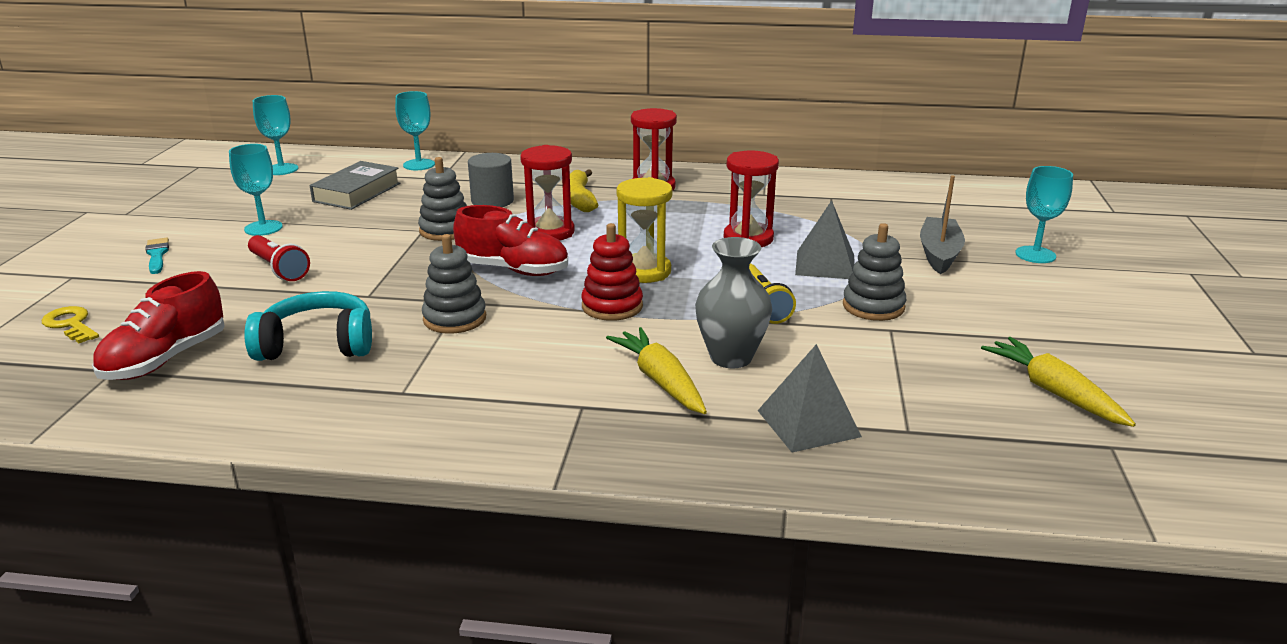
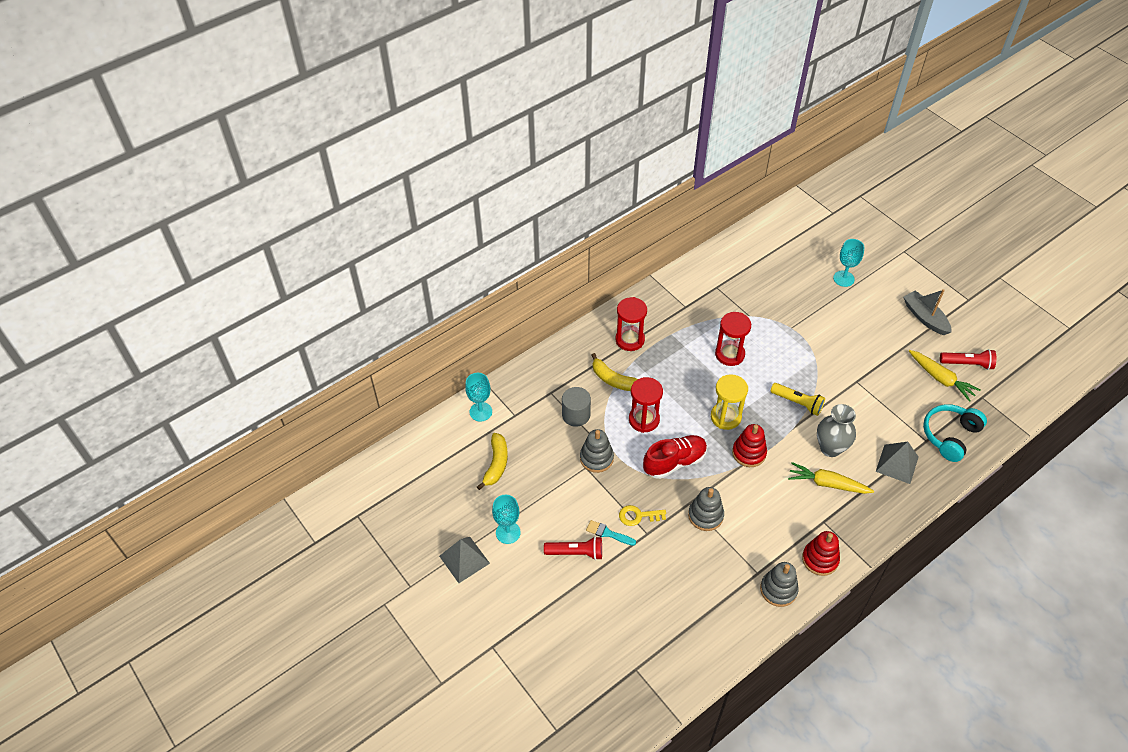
camera: 45 degrees left, 25 degrees up
(71, 324) = (561, 668): yellow key -> yellow key (638, 516)
(157, 255) = (499, 597): turquoise brush -> turquoise brush (608, 533)
(165, 360) = (643, 644): red shoe -> none
(281, 169) = (413, 478): turquoise goblet -> none
(317, 345) = (683, 580): turquoise headphones -> turquoise headphones (950, 436)
(357, 192) = (496, 464): grey book -> yellow banana
(501, 432) = (820, 559): none -> red stacking toy
(825, 264) = (783, 351): grey pyramid -> grey pyramid (464, 559)
(873, 306) = (834, 370): grey stacking toy -> grey stacking toy (778, 590)
(939, 254) = (811, 306): grey boat -> grey boat (925, 318)
(1054, 392) = (940, 378): yellow carrot -> yellow carrot turned 150 degrees counterclockwise
(1139, 403) = (967, 364): none -> red flashlight

